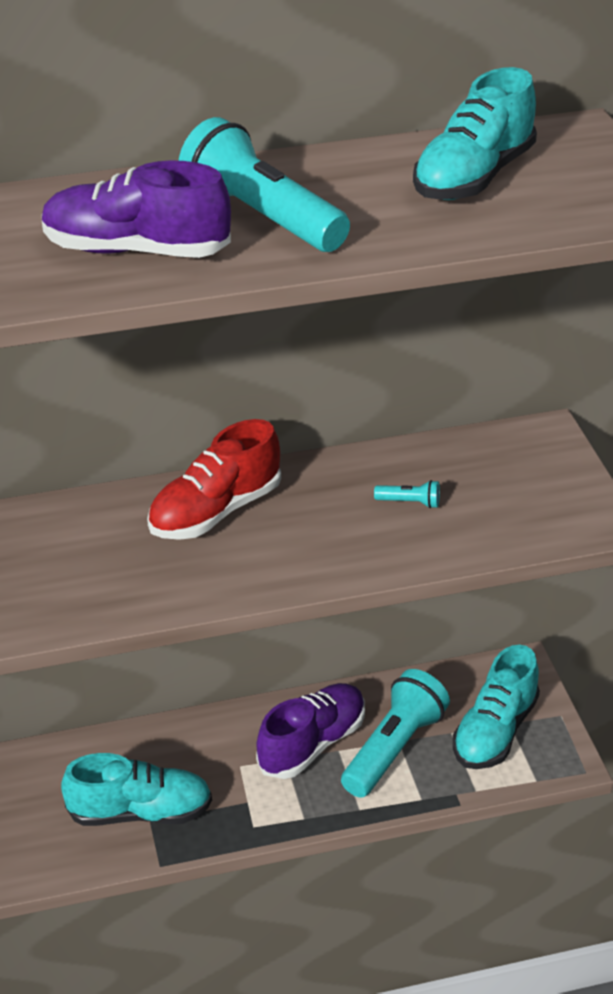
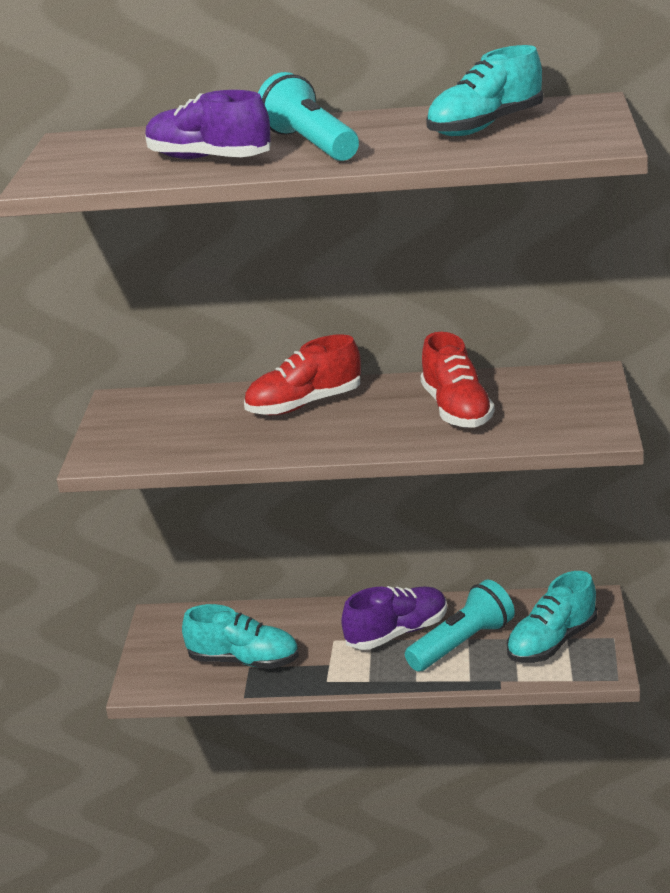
camera: 20 degrees right, 10 degrees down
(410, 503) = (457, 409): turquoise flashlight -> red shoe

